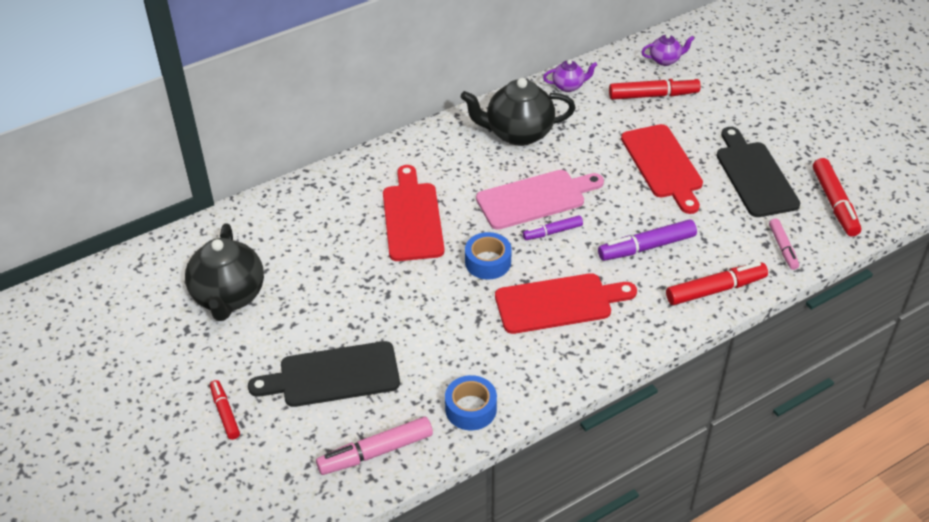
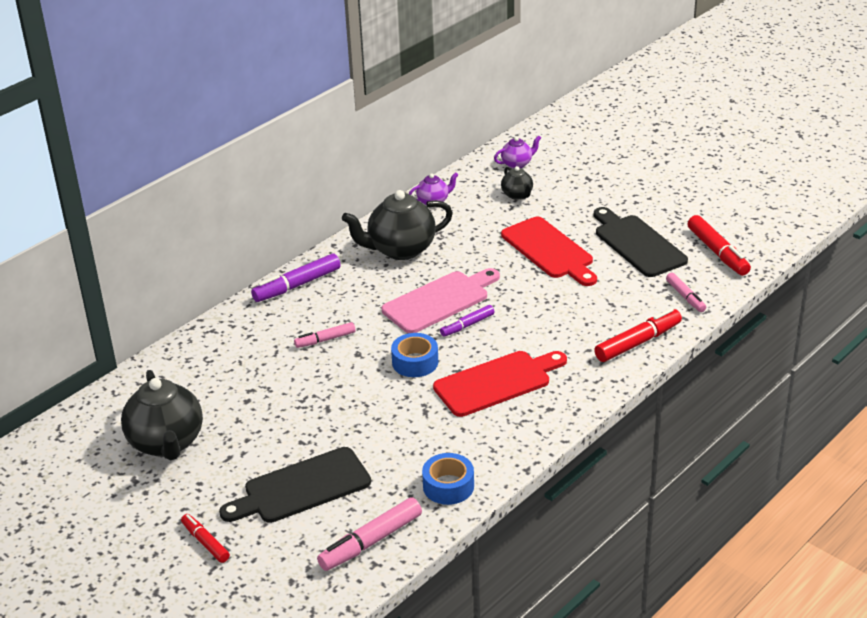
camera: 15 degrees left, 10 degrees down
(412, 218) = (325, 340): red cutting board -> pink marker
(646, 247) = (561, 320): purple marker -> purple marker (297, 285)
(653, 95) = (517, 195): red marker -> black teapot

